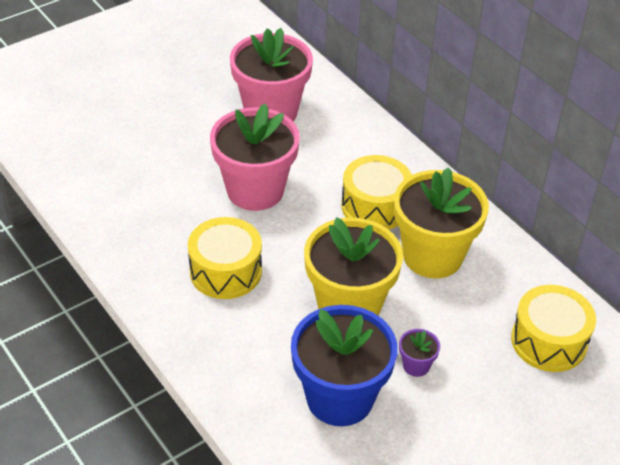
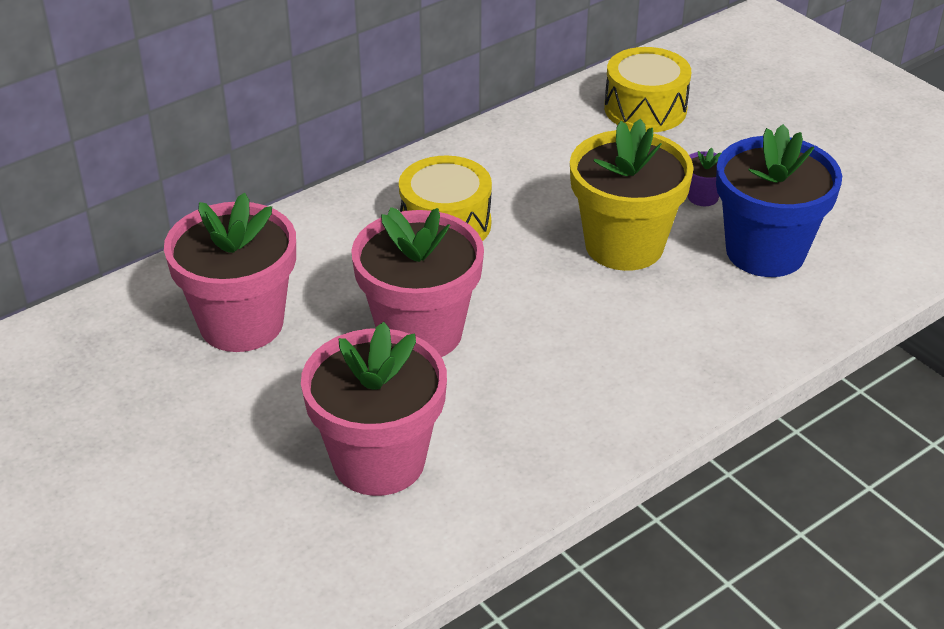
camera: 90 degrees left, 5 degrees down
(140, 170) = (379, 461): none -> pink flower pot
(225, 271) = (583, 353): yellow drum -> none
(432, 256) = (529, 181): yellow flower pot -> none

